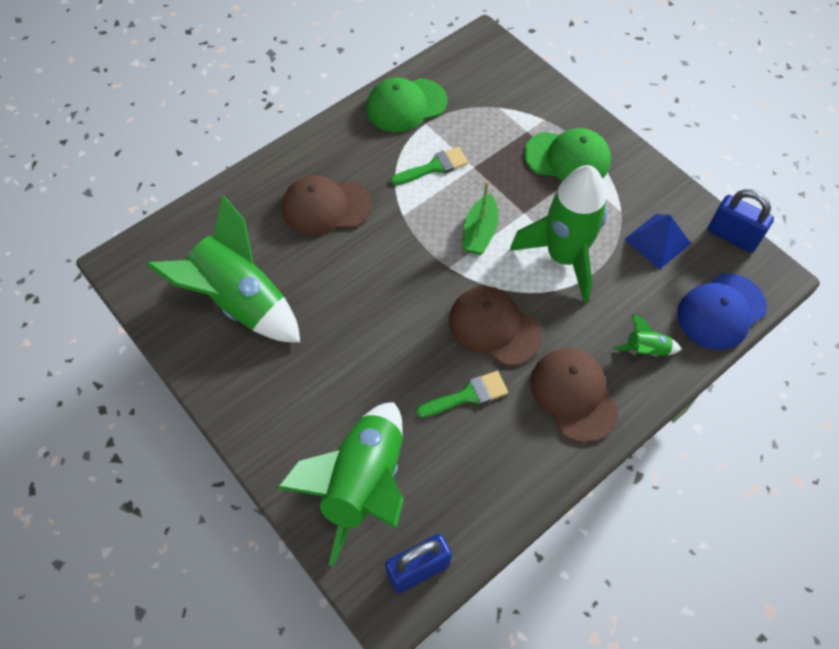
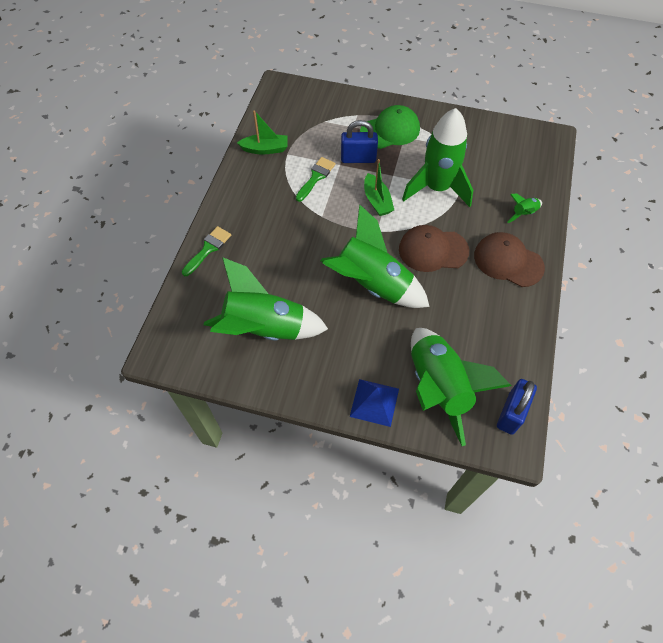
camera: 35 degrees left, 0 degrees up
(326, 207) = (268, 238): brown cap -> none
(391, 324) = (372, 284): none -> green rocket
(406, 105) = (265, 149): green cap -> green boat
(468, 395) = (452, 298): green brush -> green brush (208, 249)
(657, 241) = (478, 150): blue pyramid -> blue pyramid (374, 402)
(721, 311) = (543, 170): blue cap -> none
(732, 236) = (514, 126): blue padlock -> blue padlock (358, 158)

